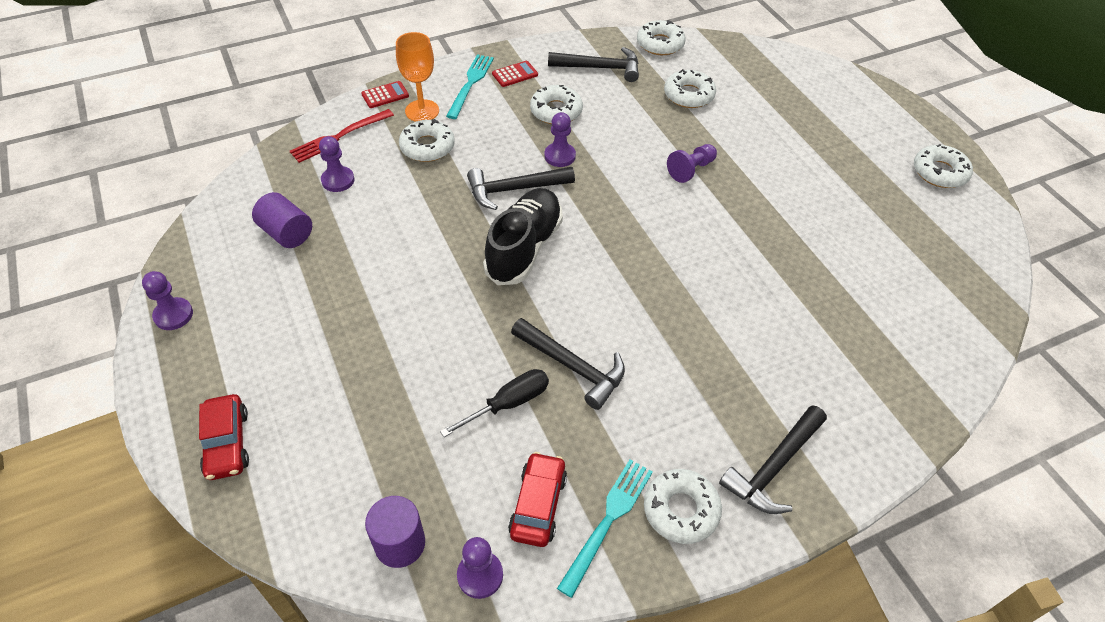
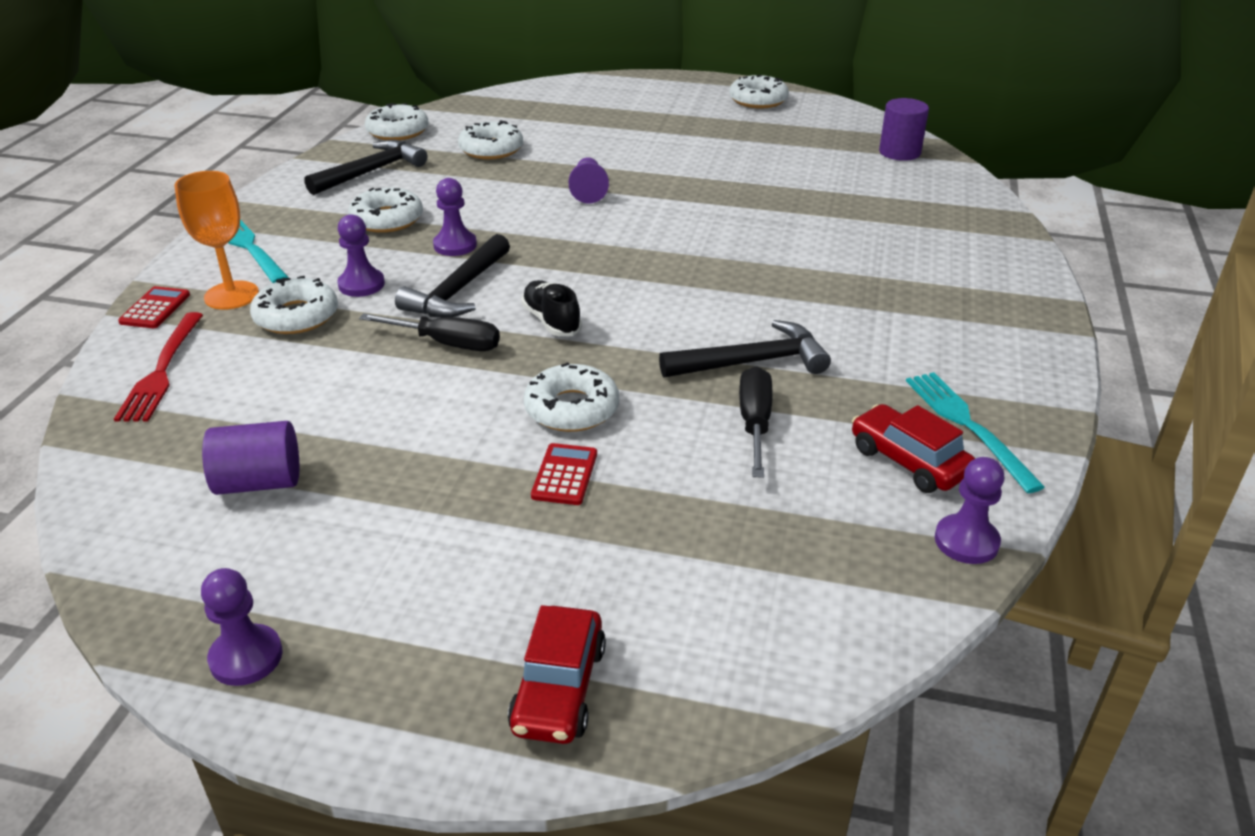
camera: 50 degrees left, 15 degrees down
(227, 443) = (559, 688): red car -> red car turned 75 degrees clockwise
(338, 180) = (236, 402): purple pawn -> purple pawn (361, 284)
(400, 543) = (872, 586): purple cylinder -> purple cylinder (899, 152)
(459, 220) = (446, 344): none -> black screwdriver
(515, 74) = (288, 217): red calculator -> red calculator (564, 475)
(524, 248) = (551, 321): black shoe -> black shoe, size x0.54
(681, 510) = (991, 378): white donut -> white donut (572, 408)
(774, 467) = (987, 310): black hammer -> none

